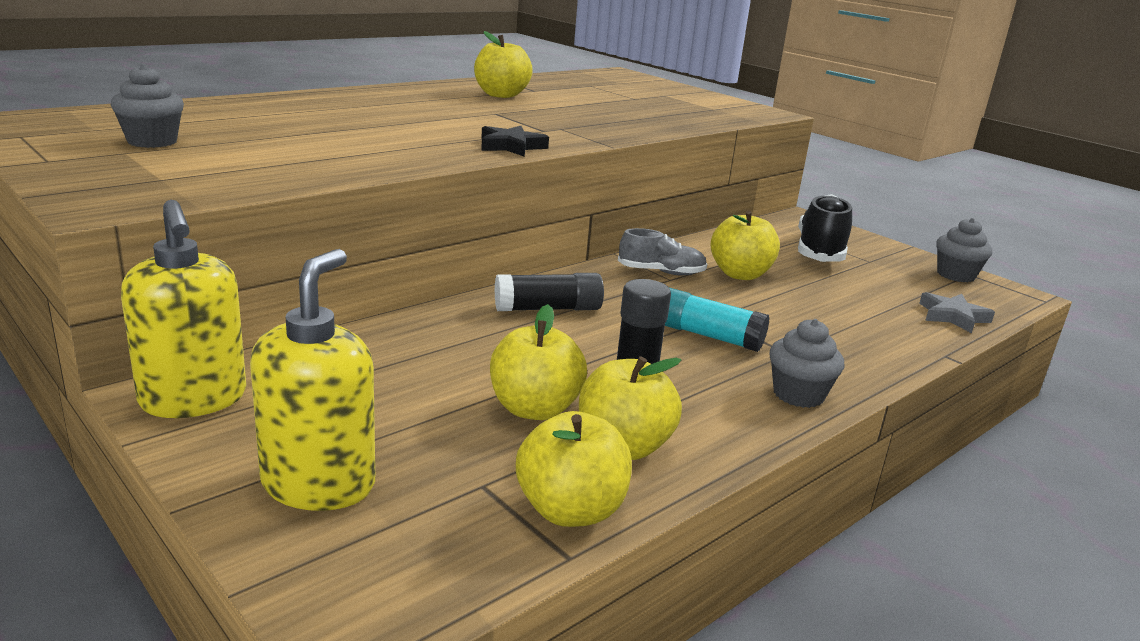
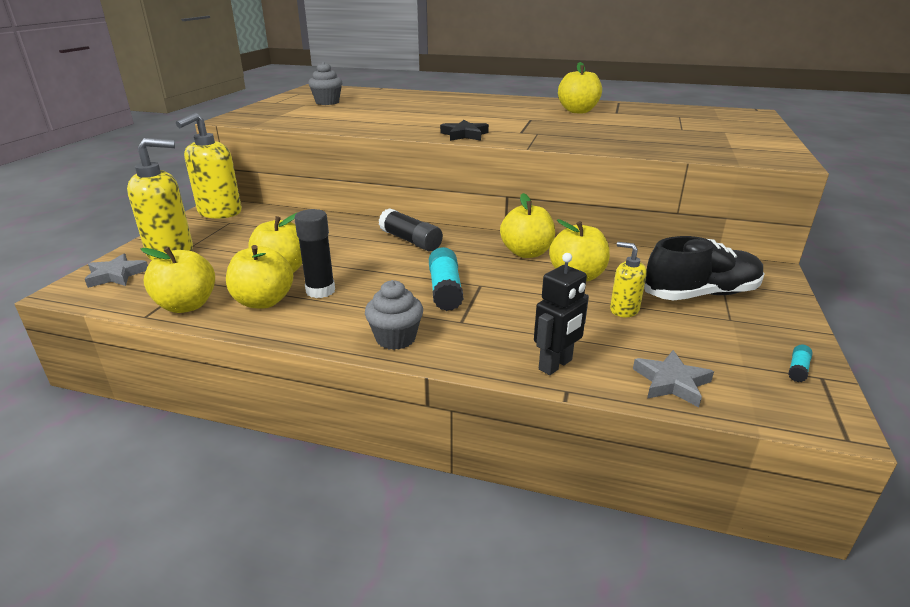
camera: 60 degrees right, 5 degrees up
(350, 562) = (116, 275): none -> grey star
(661, 272) = (526, 253): grey shoe -> yellow apple
(824, 284) = (624, 310): none -> yellow soap dispenser
(901, 344) = (556, 365): none -> black robot
(955, 275) = (798, 369): grey cupcake -> turquoise glue stick

